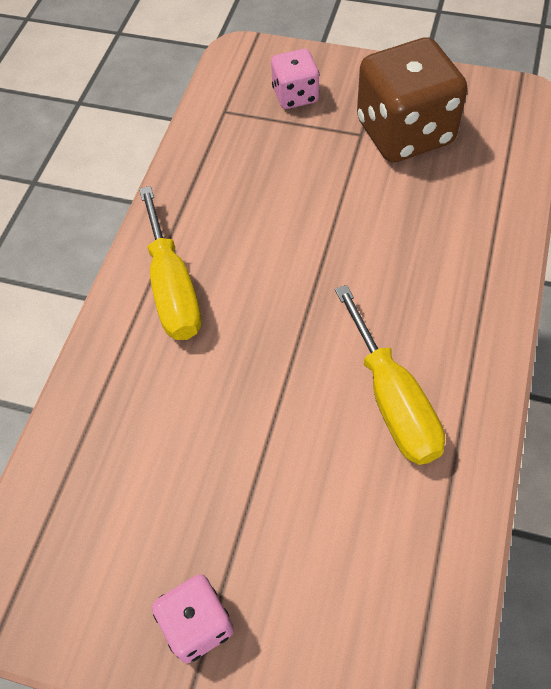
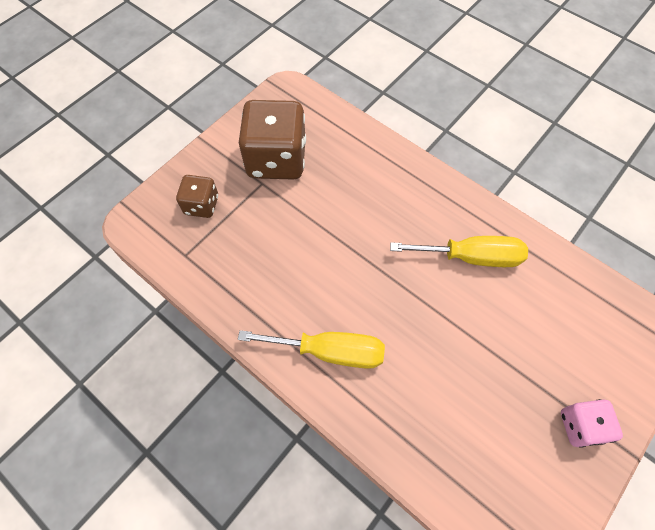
camera: 70 degrees left, 5 degrees up
(295, 95) = (201, 205): pink dice -> brown dice

